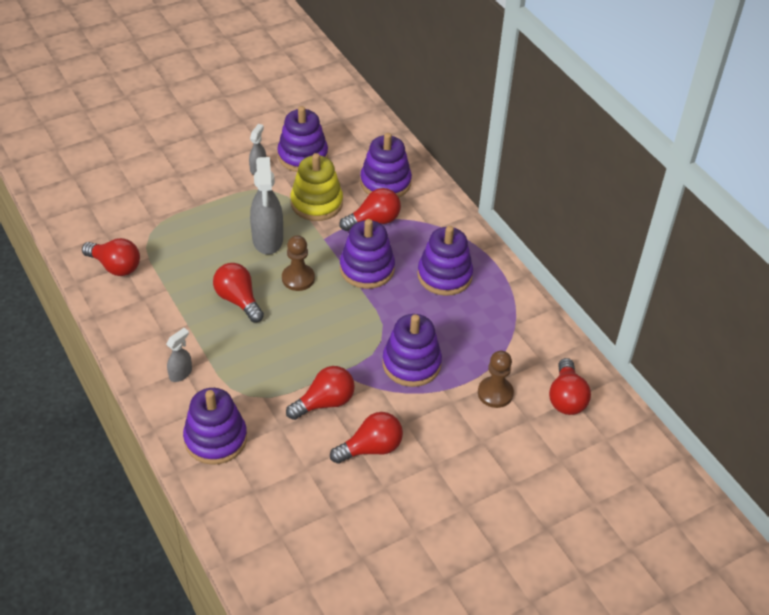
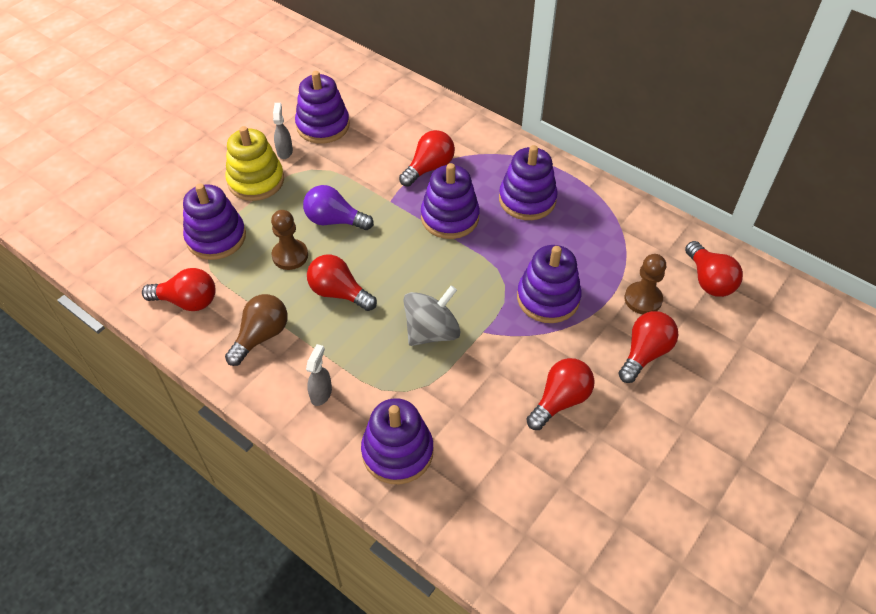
camera: 20 degrees left, 5 degrees up
(158, 313) = (261, 336): none -> brown light bulb
(267, 240) = (334, 220): grey spray bottle -> purple light bulb
(296, 357) = (432, 331): none -> grey spinning top
(298, 278) = (387, 250): brown pawn -> brown pawn (290, 256)
(316, 203) = (363, 168): yellow stacking toy -> yellow stacking toy (256, 181)
(324, 402) = (487, 369): red light bulb -> red light bulb (644, 353)
(385, 182) = (418, 127): purple stacking toy -> purple stacking toy (216, 237)

